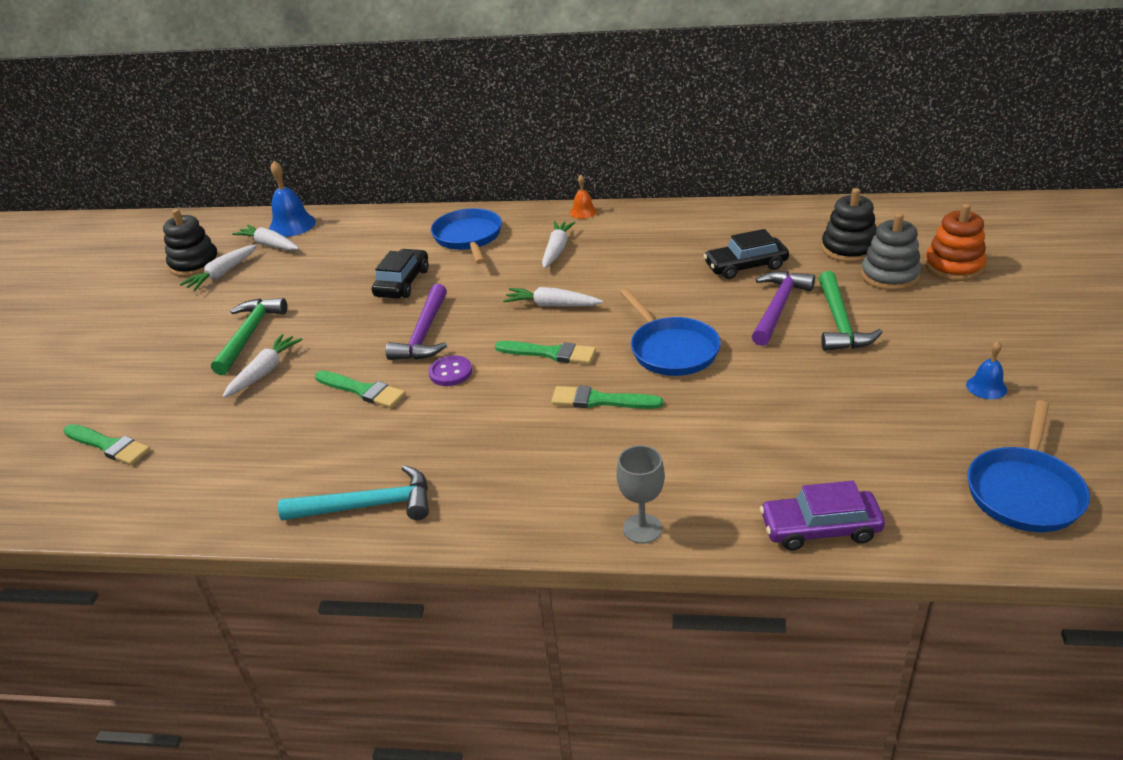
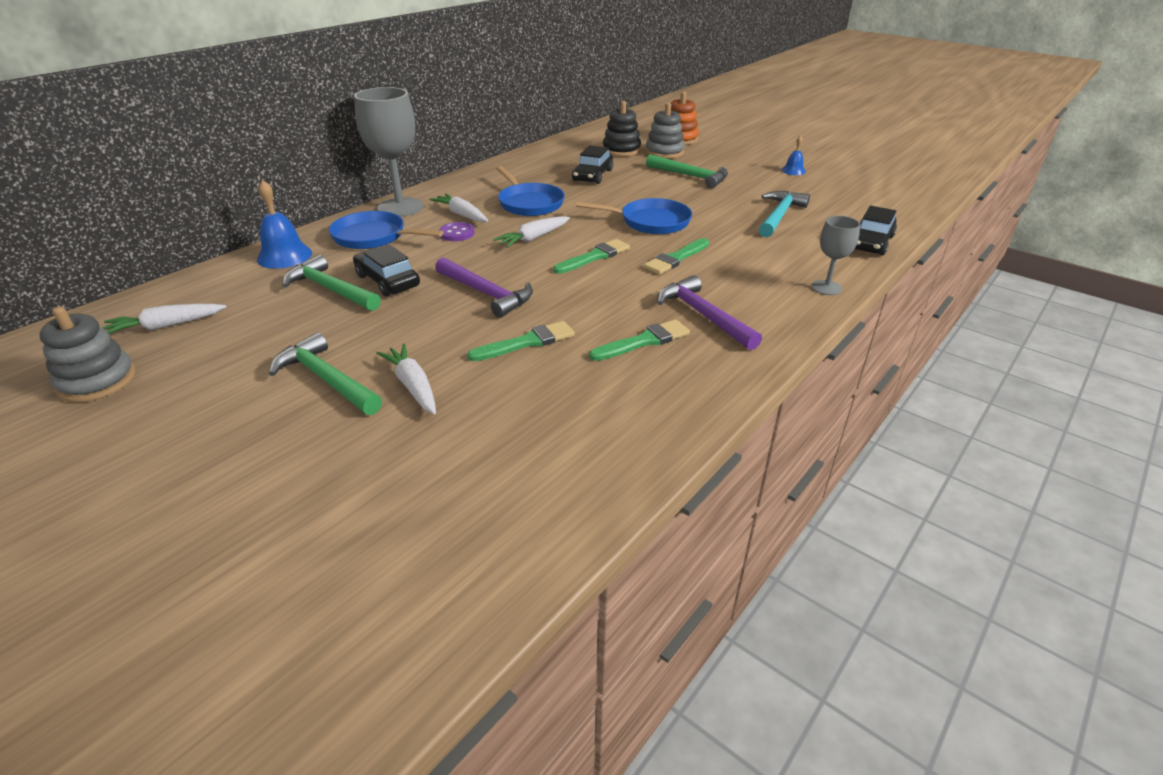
camera: 60 degrees left, 0 degrees up
(109, 446) = (392, 528): green brush -> green brush (644, 341)
(195, 264) = (97, 381): black stacking toy -> grey stacking toy
(222, 274) = (163, 368): white carrot -> none
(292, 225) = (155, 304): blue bell -> blue bell (284, 256)
(368, 269) = (331, 289): none -> green hammer
(368, 506) = (696, 382): turquoise hammer -> turquoise hammer (779, 216)
(450, 372) = (560, 298): purple button -> purple button (457, 233)
(536, 218) = (400, 207): none -> grey goblet
(583, 212) = (427, 192): orange bell -> none
(778, 307) = (652, 183): purple hammer -> purple hammer (703, 315)
(820, 528) = (871, 242): purple car -> black car
(1024, 491) = (882, 193): blue pan -> blue pan (529, 203)

